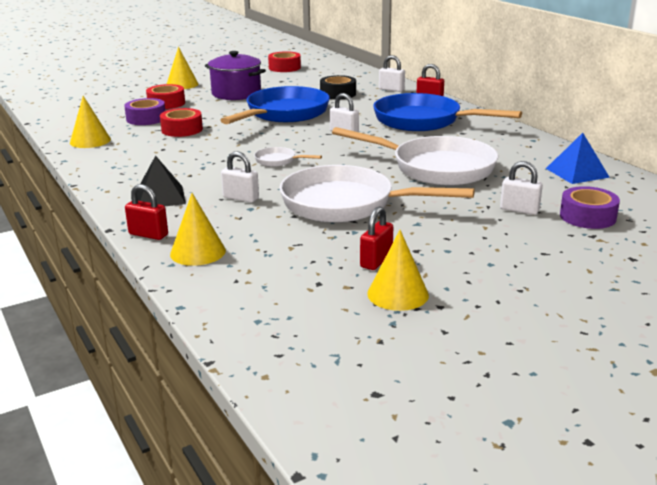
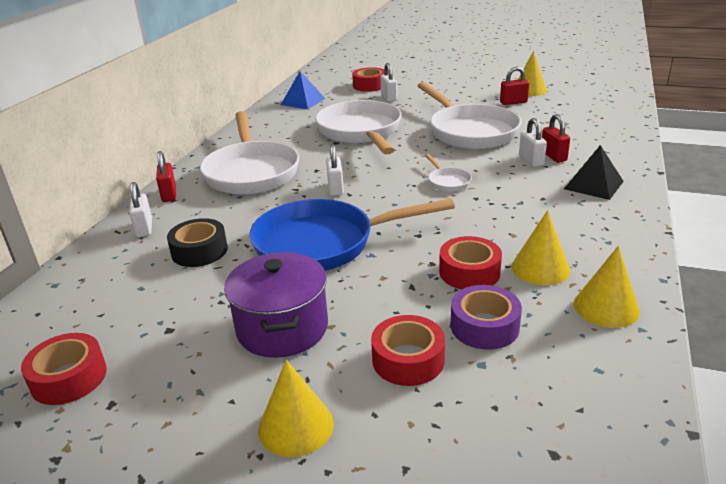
camera: 130 degrees left, 5 degrees up
(148, 234) = (632, 158): red padlock -> red padlock (553, 156)
(198, 252) = (608, 136): yellow cone -> yellow cone (540, 268)
(423, 121) = (251, 172): blue pan -> white pan
(587, 216) = (369, 85): purple tape -> red tape

